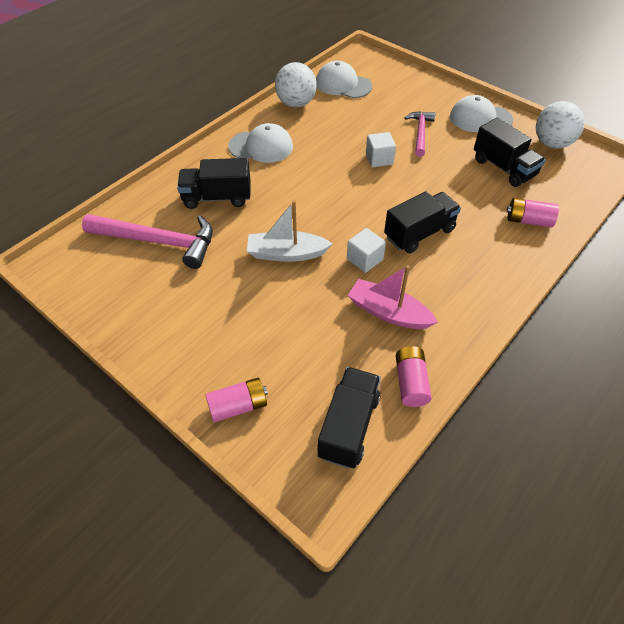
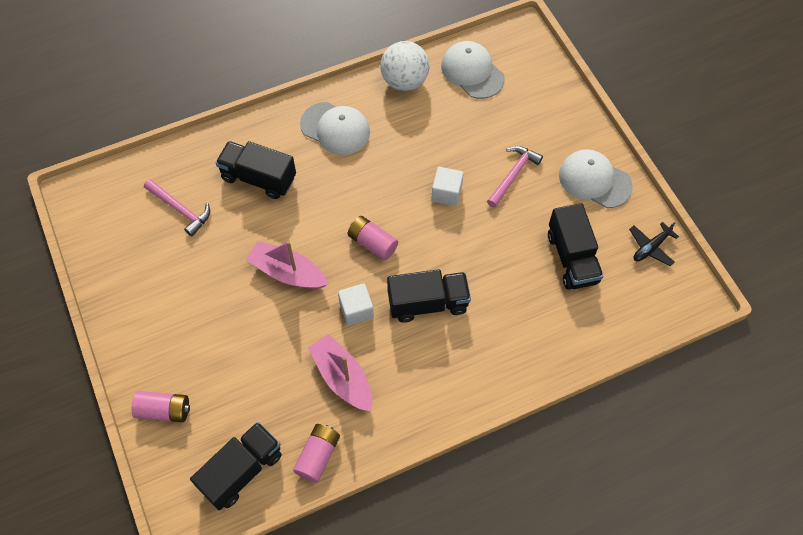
camera: 25 degrees right, 10 degrees up
(159, 242) = (180, 210): pink hammer -> pink hammer, size x0.58
(286, 253) = (288, 272): white boat -> pink boat
(528, 220) = (549, 335): pink battery -> pink battery (372, 243)
(552, 143) = (651, 247): white ball -> black plane

